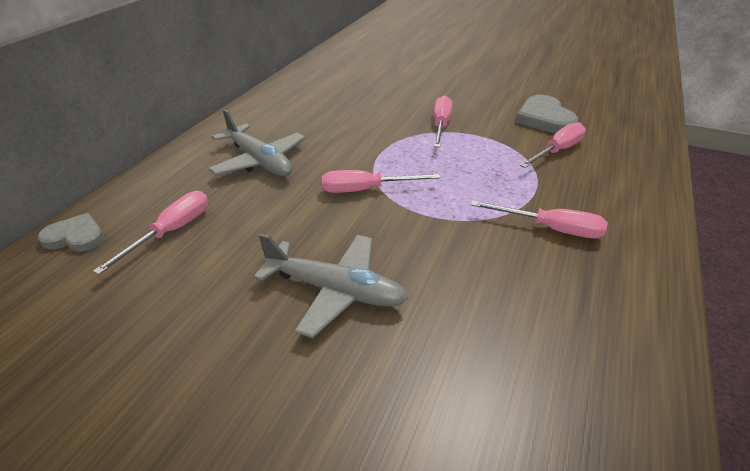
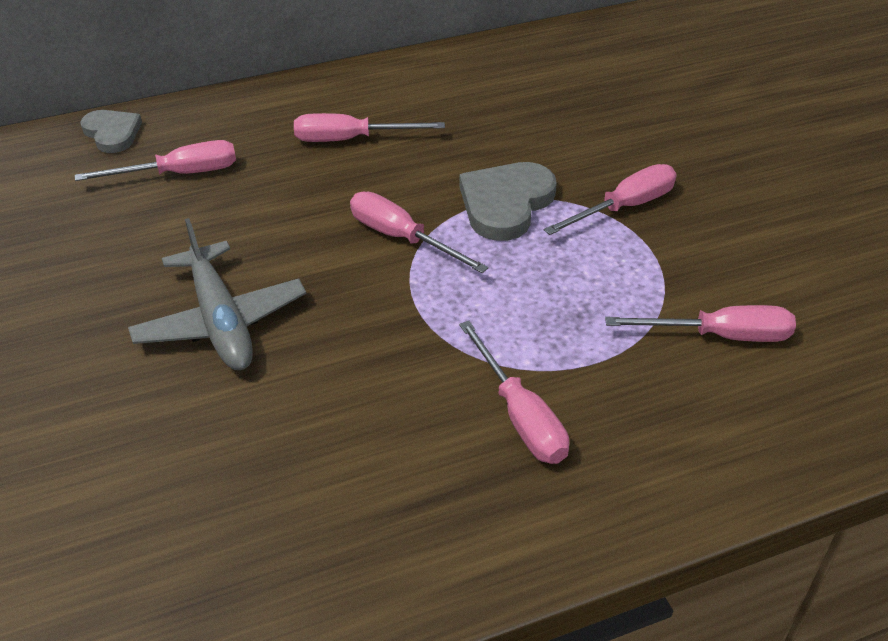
camera: 45 degrees right, 5 degrees up
(259, 161) = (351, 139): grey plane -> pink screwdriver
(544, 118) = (796, 281): grey heart -> grey heart (505, 204)

